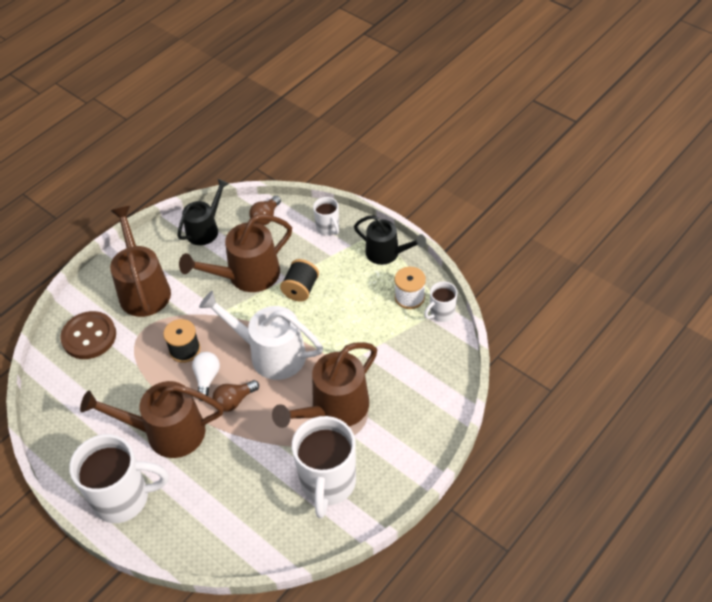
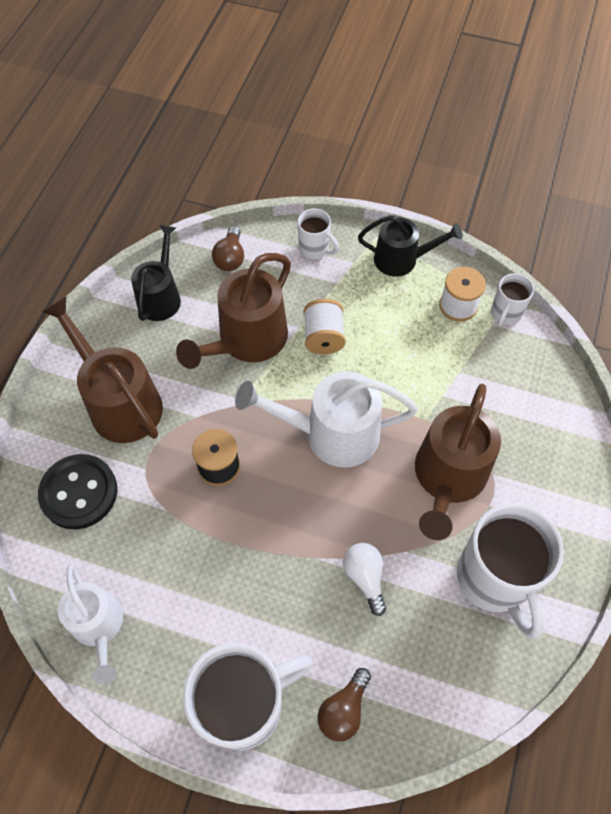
camera: 25 degrees left, 10 degrees up
(60, 420) = (99, 626): none -> white watering can
(89, 336) = (79, 492): brown button -> black button
(167, 432) = (255, 588): brown watering can -> none
(207, 378) = (268, 495): white light bulb -> white light bulb (365, 577)
(234, 401) = (320, 512): brown light bulb -> brown light bulb (343, 709)
(301, 289) = (323, 337): black spool -> white spool

